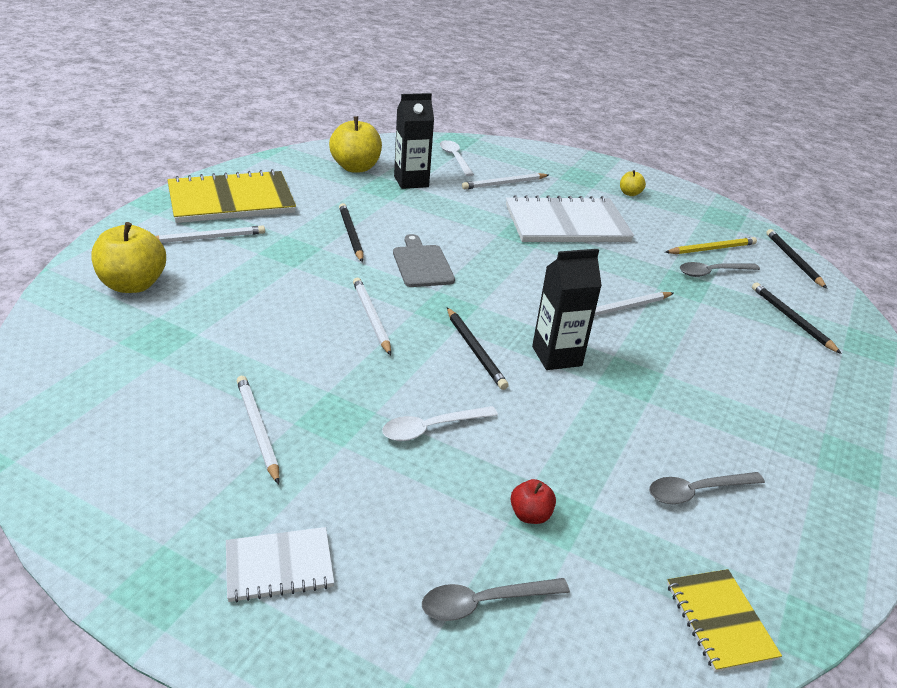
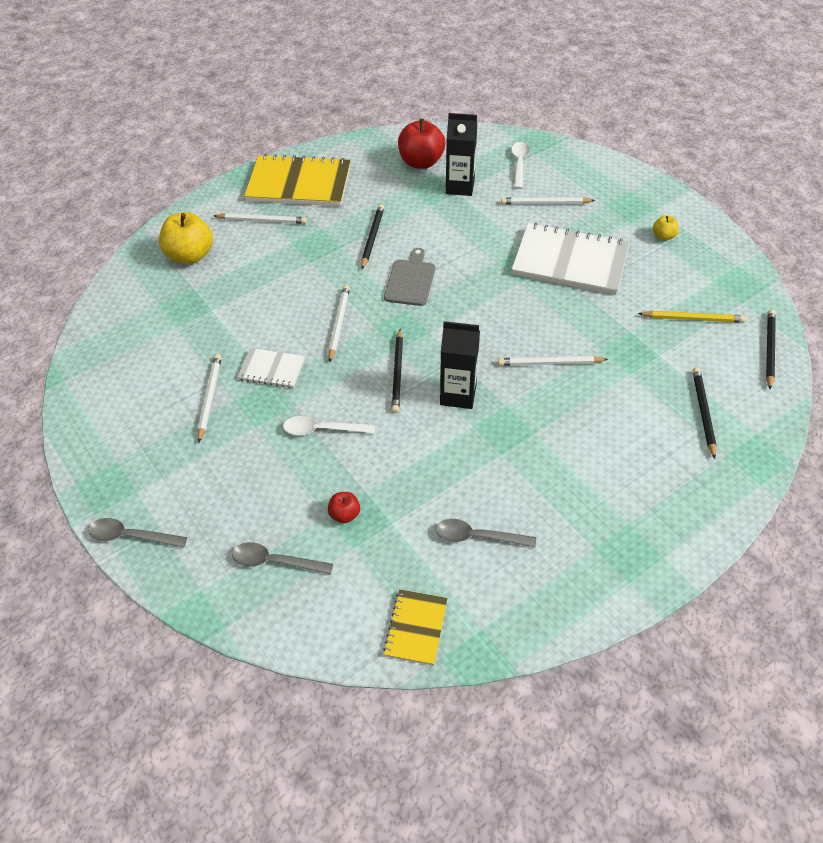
camera: 30 degrees right, 15 degrees up
(279, 566) = (172, 497): white notebook -> white notebook (271, 369)
(355, 168) = (421, 162): yellow apple -> red apple
(712, 272) = (669, 345): grey spoon -> grey spoon (131, 536)

